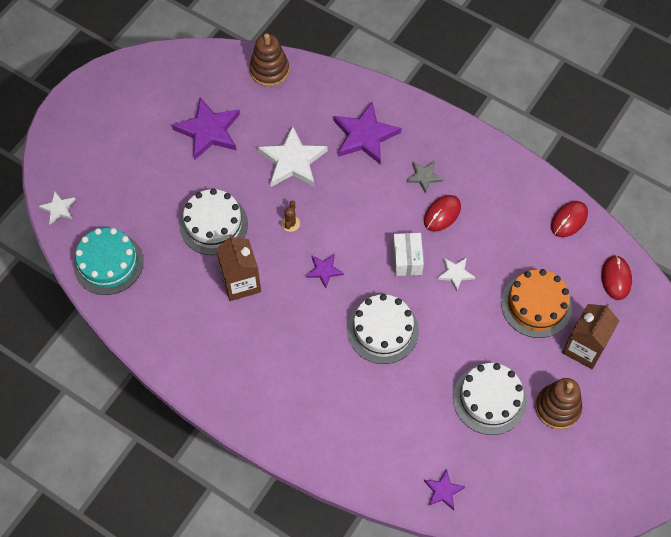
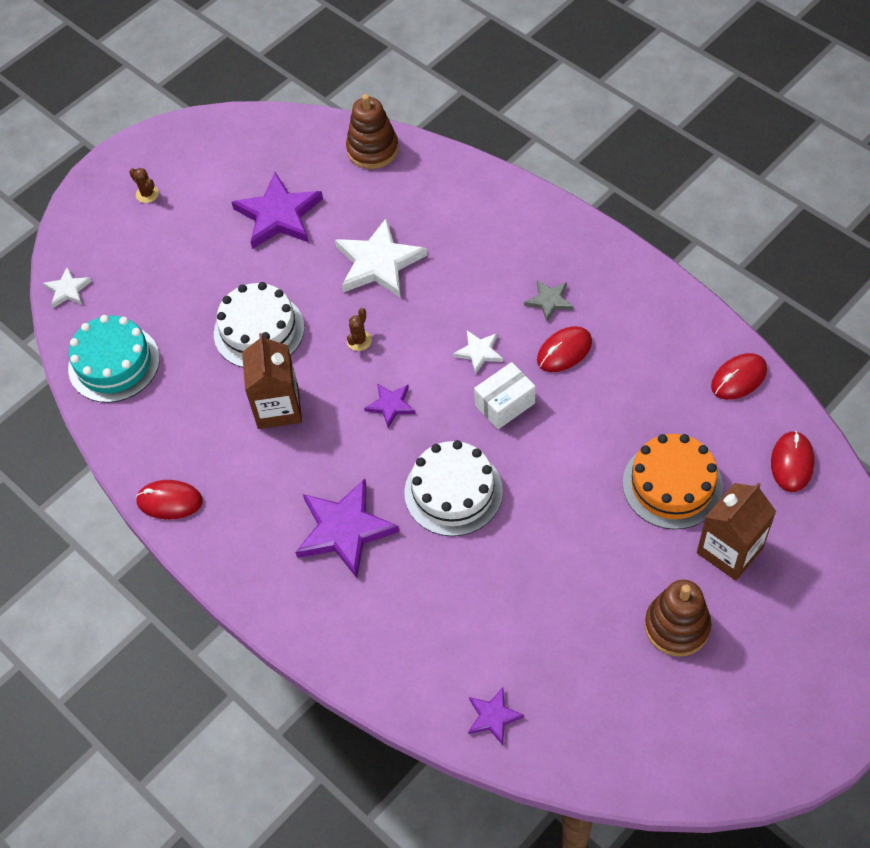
camera: 15 degrees right, 5 degrees down
(103, 124) = (147, 194): none -> brown cactus
(175, 365) = (169, 501): none -> red mouse
(364, 136) = (480, 241): purple star -> purple star (344, 530)
(407, 259) = (505, 404): white box -> white box turned 45 degrees clockwise
(455, 273) = (567, 430): white star -> white star (479, 352)
(489, 399) = (582, 602): white cake -> none

